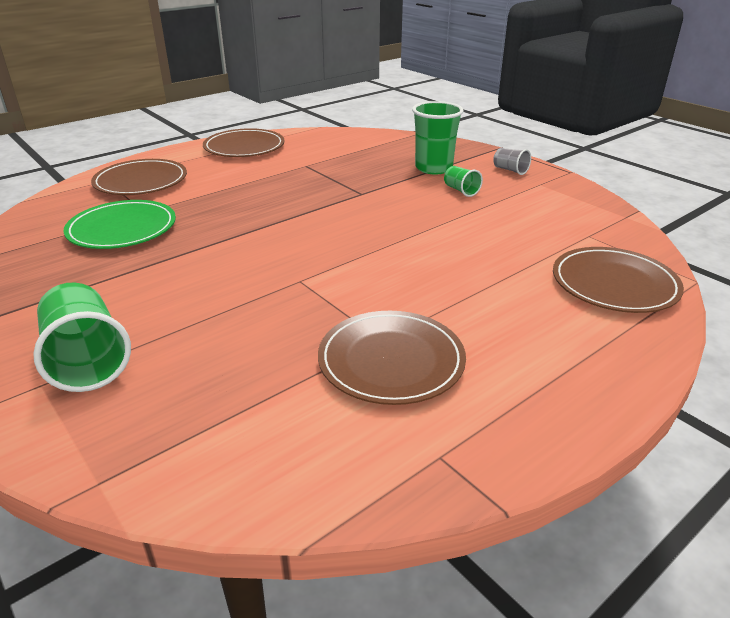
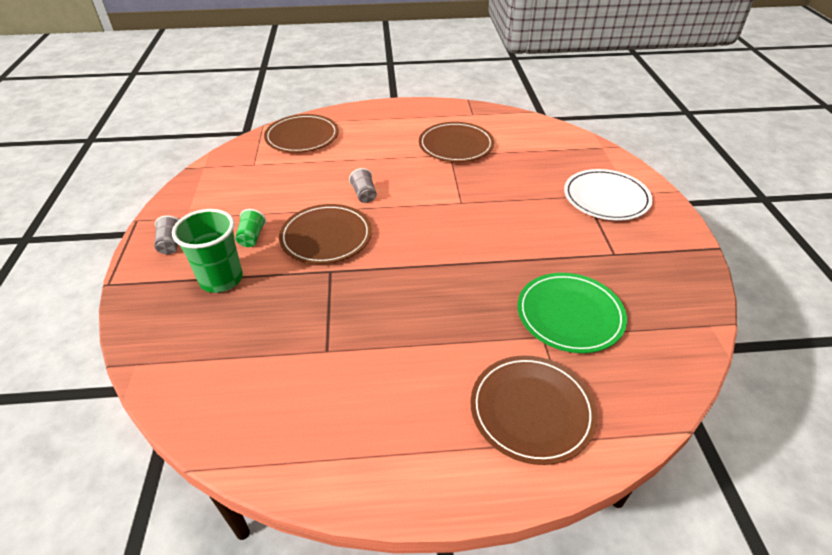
camera: 145 degrees left, 10 degrees up
(87, 360) = (606, 198): green cup -> white plate
(244, 147) = (354, 450): brown plate -> brown plate (326, 237)
(420, 250) = (364, 195): none -> grey cup

